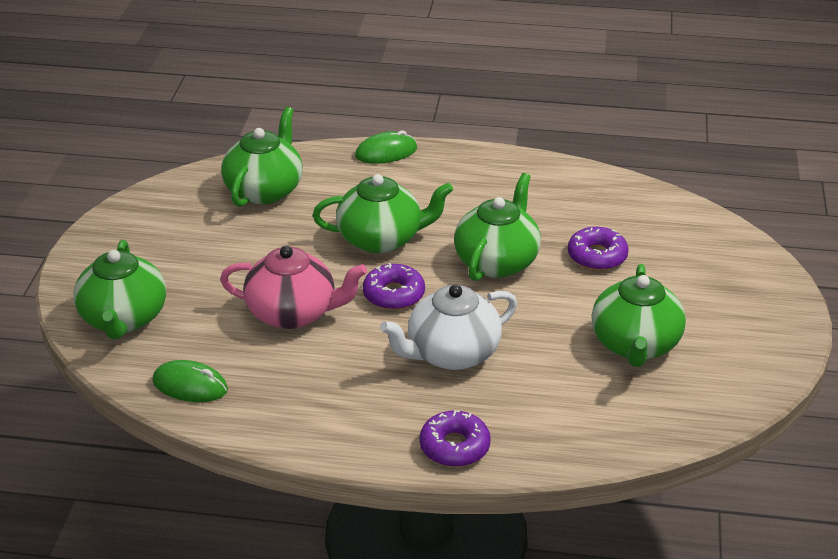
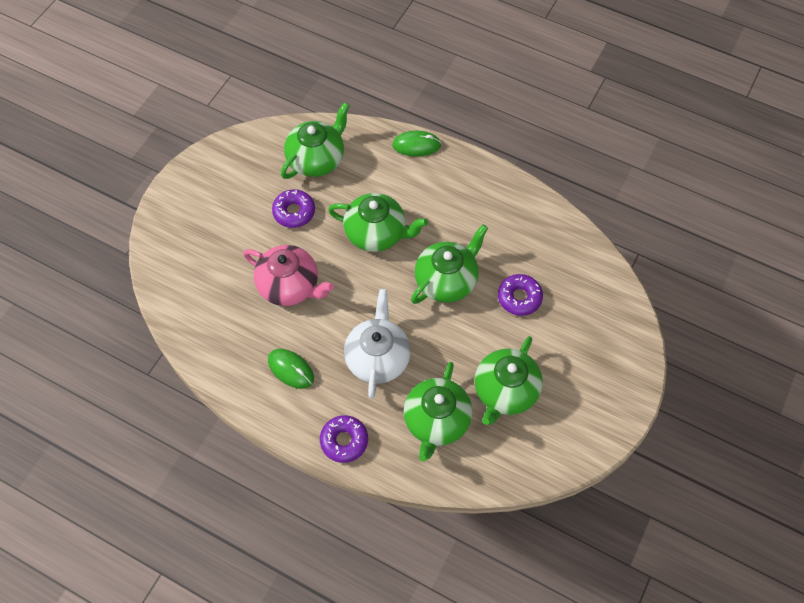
camera: 20 degrees right, 25 degrees up
(124, 319) = (180, 256): green teapot -> green teapot (436, 421)
(190, 385) = (200, 330): green mouse -> green mouse (291, 369)
(394, 294) = (362, 290): purple donut -> purple donut (294, 212)
(451, 353) = (378, 358): white teapot -> white teapot turned 105 degrees clockwise

